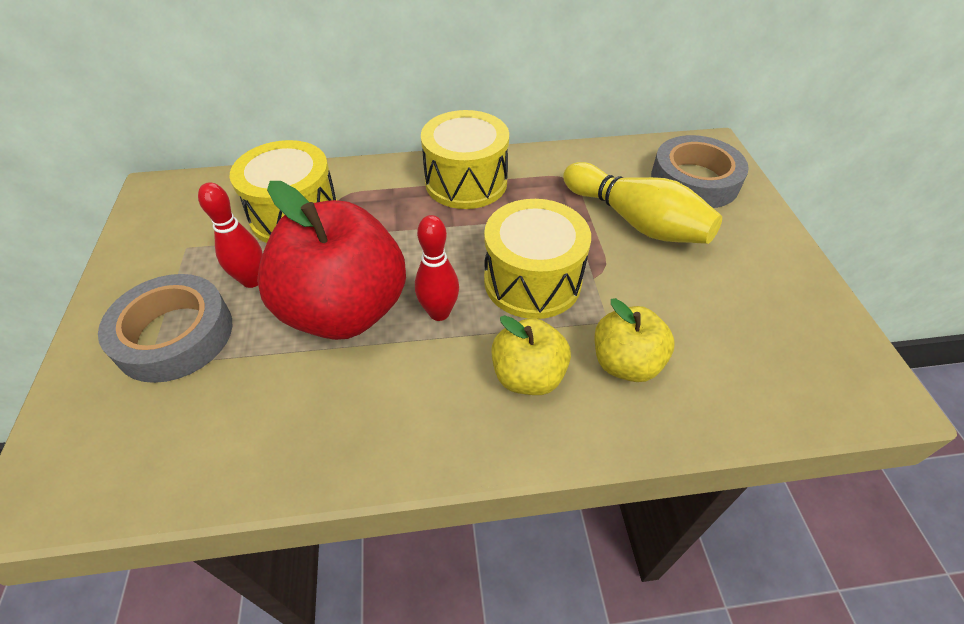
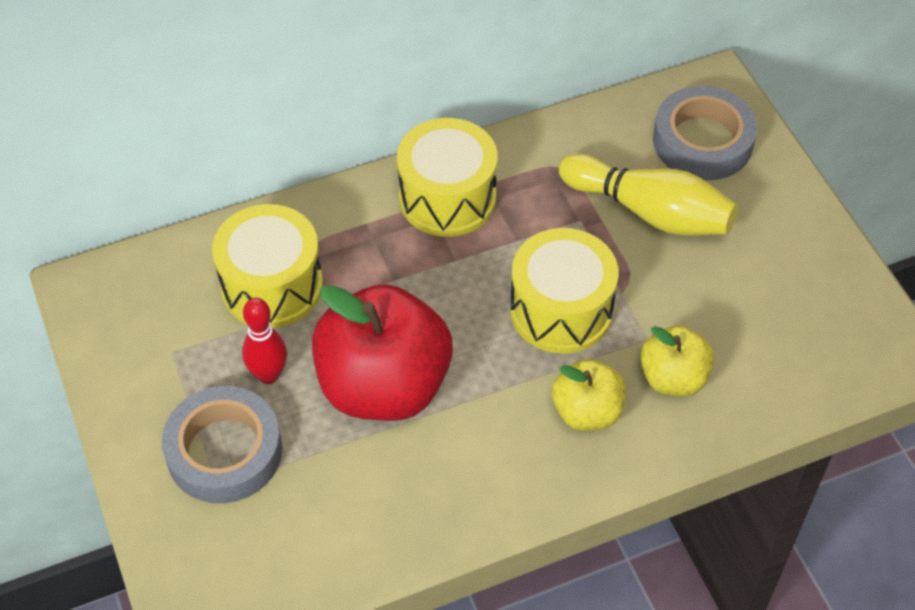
camera: 15 degrees left, 5 degrees up
(439, 313) = (479, 367): red bowling pin -> none

